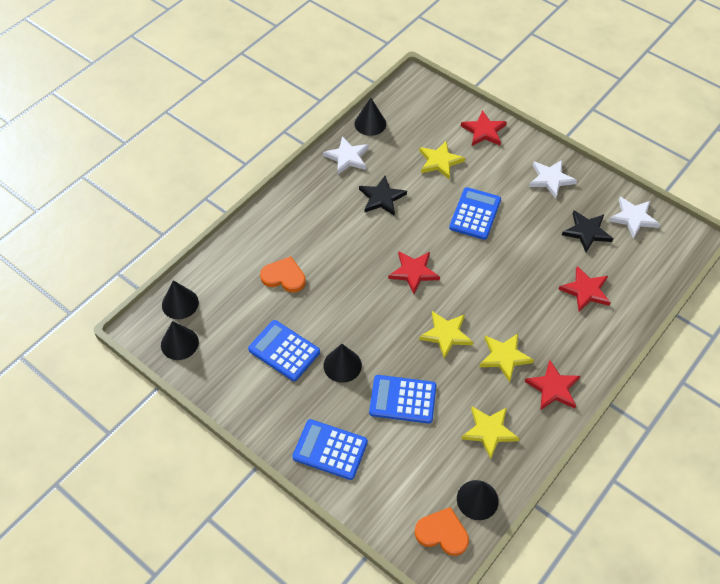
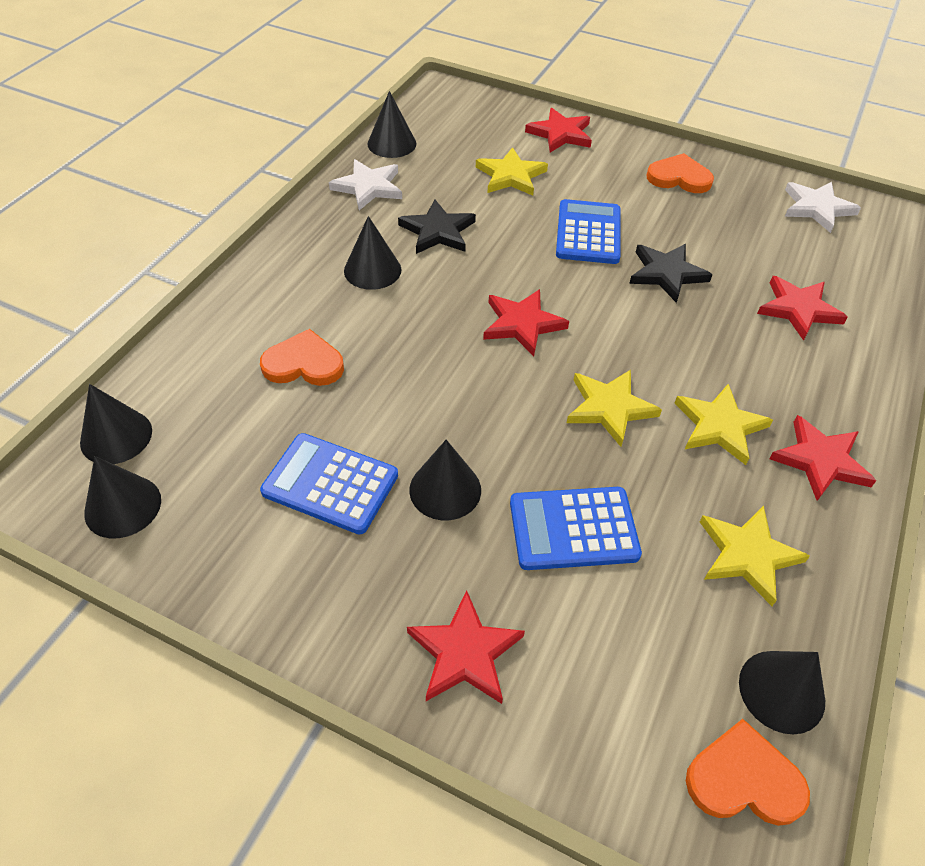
camera: 15 degrees left, 5 degrees down
(330, 450) = (465, 652): blue calculator -> red star
(336, 220) = (372, 270): none -> black cone
(550, 179) = (679, 177): white star -> orange heart
(586, 232) = (761, 233): black star -> black star (666, 274)

